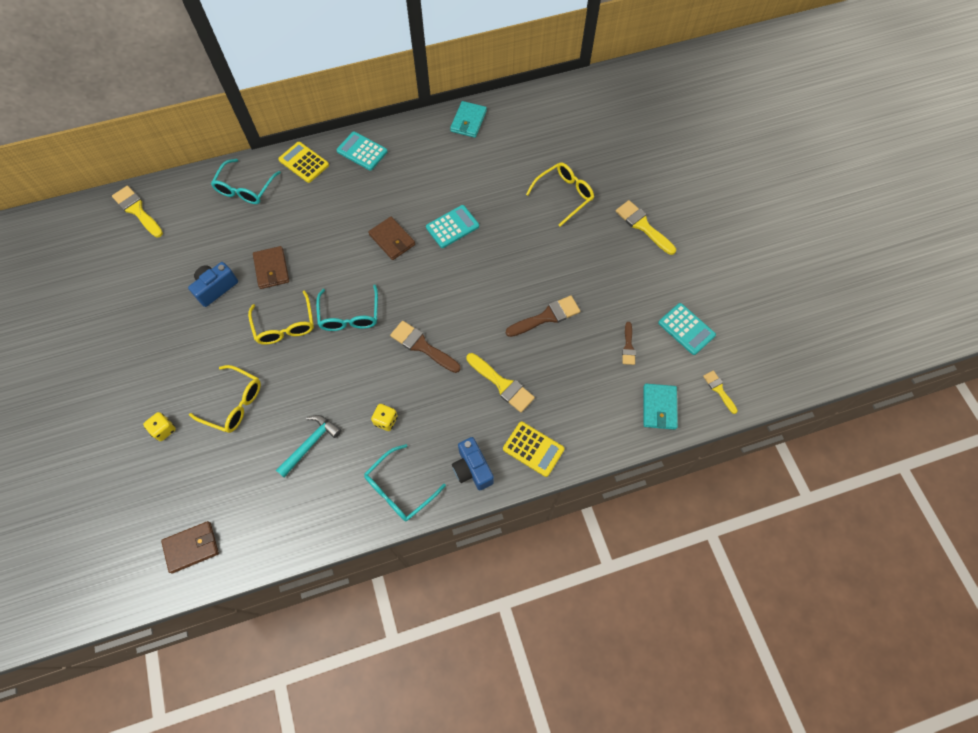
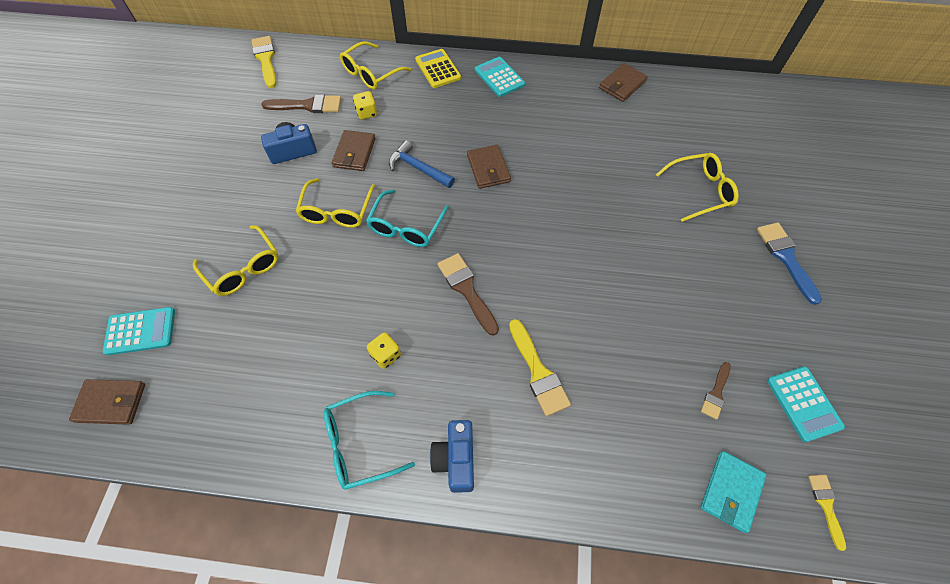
camera: 25 degrees right, 5 degrees down
(164, 430) = (163, 265): yellow dice -> yellow dice (367, 113)
(245, 189) = (371, 73): turquoise glasses -> yellow glasses
(310, 444) = (293, 345): turquoise hammer -> none
(333, 262) = (418, 168): none -> blue hammer
(452, 227) = (558, 179): turquoise calculator -> turquoise calculator (140, 331)
(468, 121) = (622, 85): turquoise wallet -> brown wallet
(533, 449) = (542, 470): yellow calculator -> none
(546, 317) = (625, 315): brown brush -> brown brush (308, 105)
(643, 226) = (785, 257): yellow brush -> blue brush

